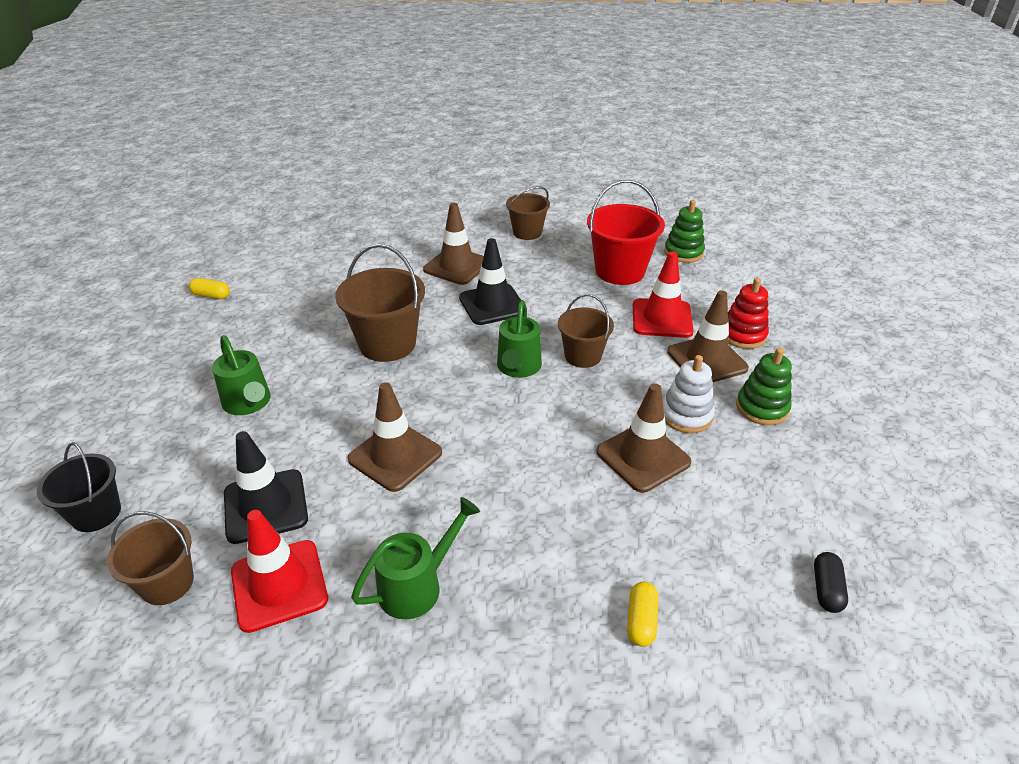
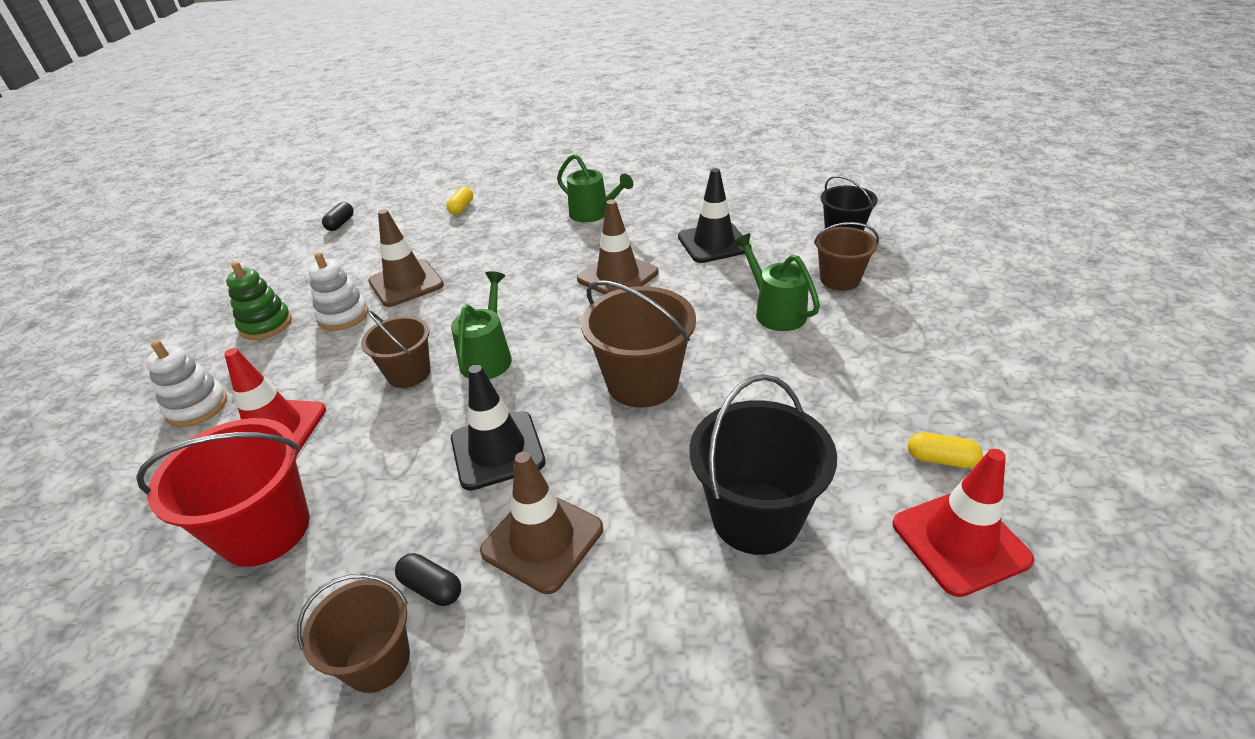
camera: 175 degrees left, 0 degrees up
(167, 583) = (758, 207): brown bucket -> brown bucket (840, 279)
(279, 585) = (684, 210): red traffic cone -> red traffic cone (960, 541)
(337, 273) = (756, 517): none -> black bucket
(418, 585) = (594, 214): green watering can -> green watering can turned 105 degrees counterclockwise
(511, 251) = (431, 588): none -> black capsule
(683, 252) = (114, 586): green stacking toy -> none
(707, 360) = (272, 372): brown traffic cone -> none
(743, 335) = (197, 407): red stacking toy -> white stacking toy

